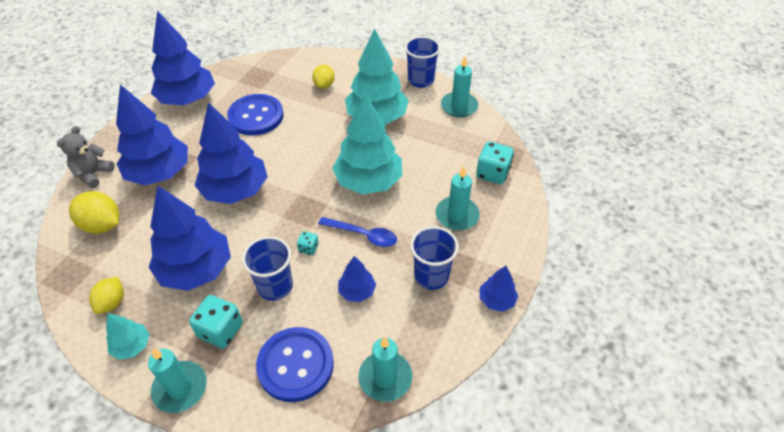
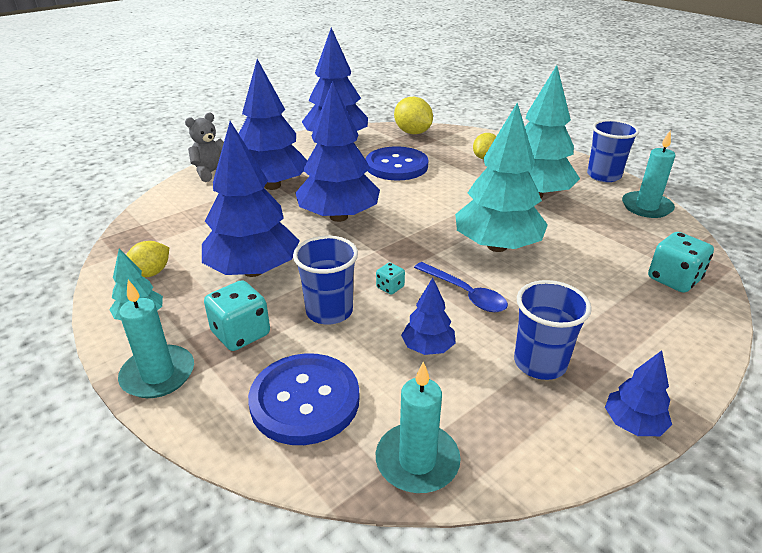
camera: 25 degrees right, 15 degrees down
(102, 225) = (190, 210): yellow lemon -> yellow lemon (412, 132)
(457, 215) = (604, 309): turquoise candle -> none

